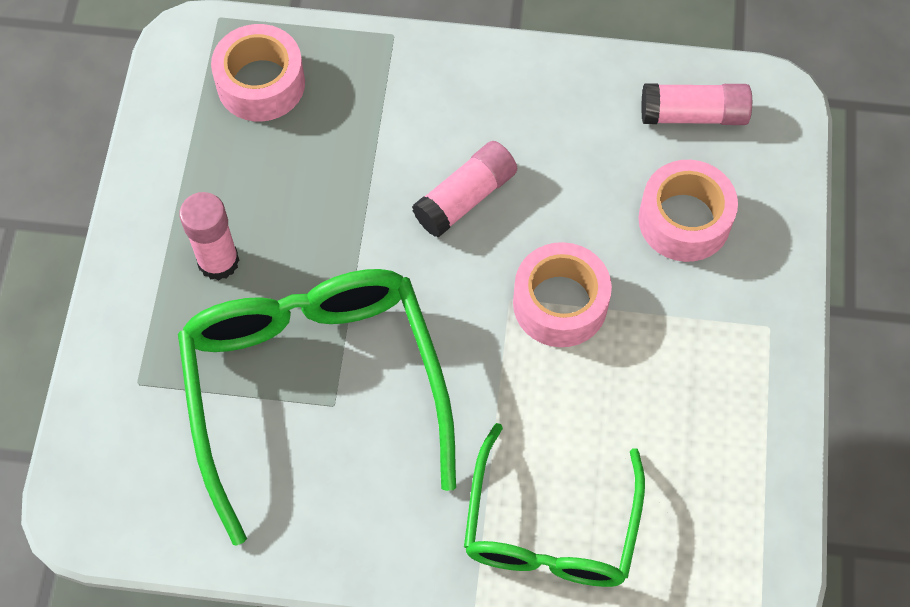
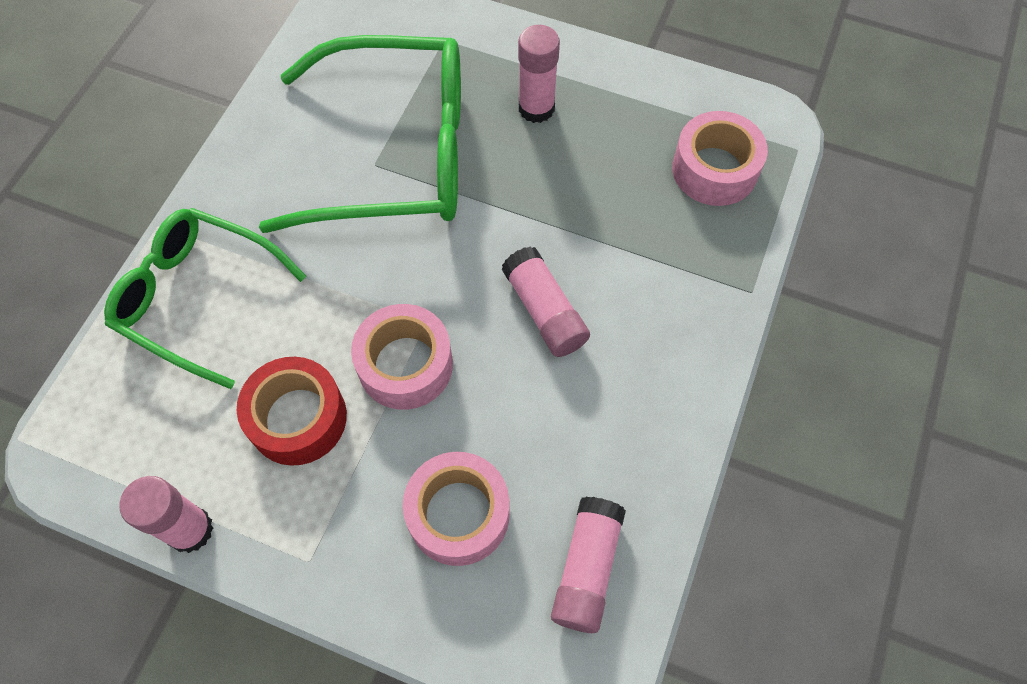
camera: 105 degrees right, 0 degrees up
(645, 381) = (298, 418): none -> red tape
(781, 437) = (190, 530): none -> pink glue stick

